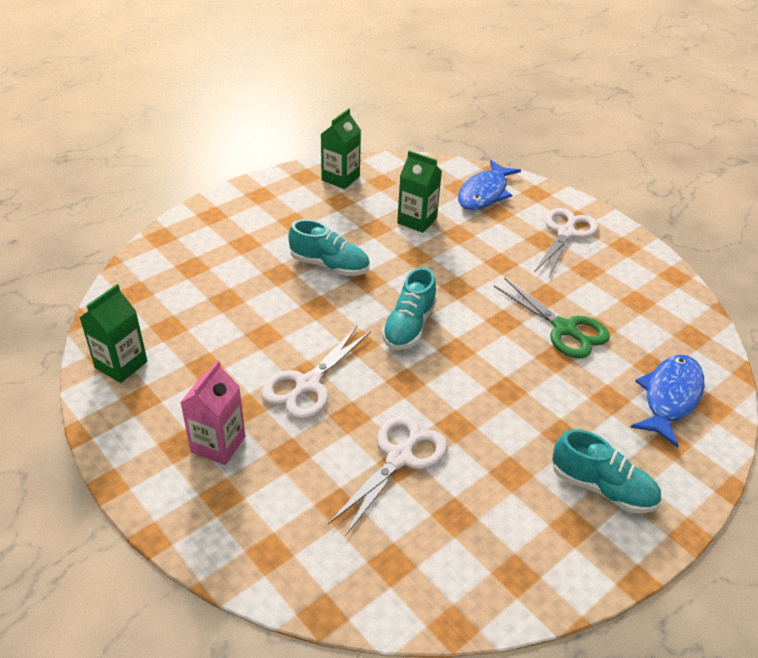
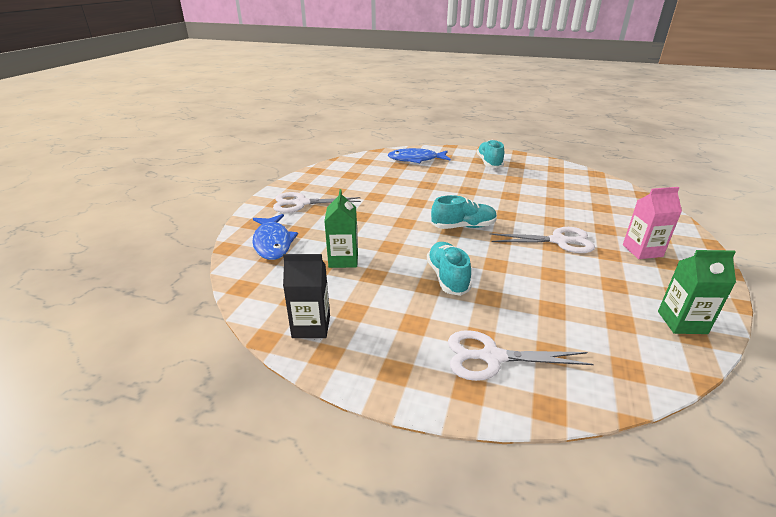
camera: 120 degrees left, 10 degrees down
(340, 178) = (311, 326): green carton -> black carton
(399, 458) = (552, 202): white scissors -> white scissors (492, 357)
(484, 193) = (273, 243): blue fish -> blue fish turned 75 degrees clockwise
(564, 329) = (400, 186): green scissors -> none

